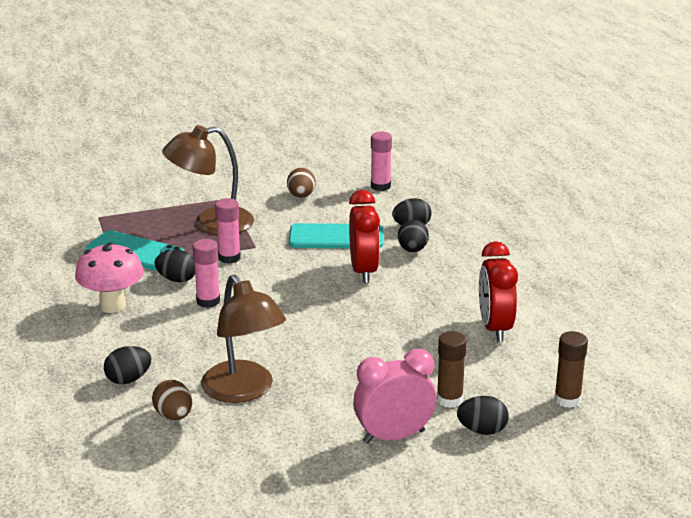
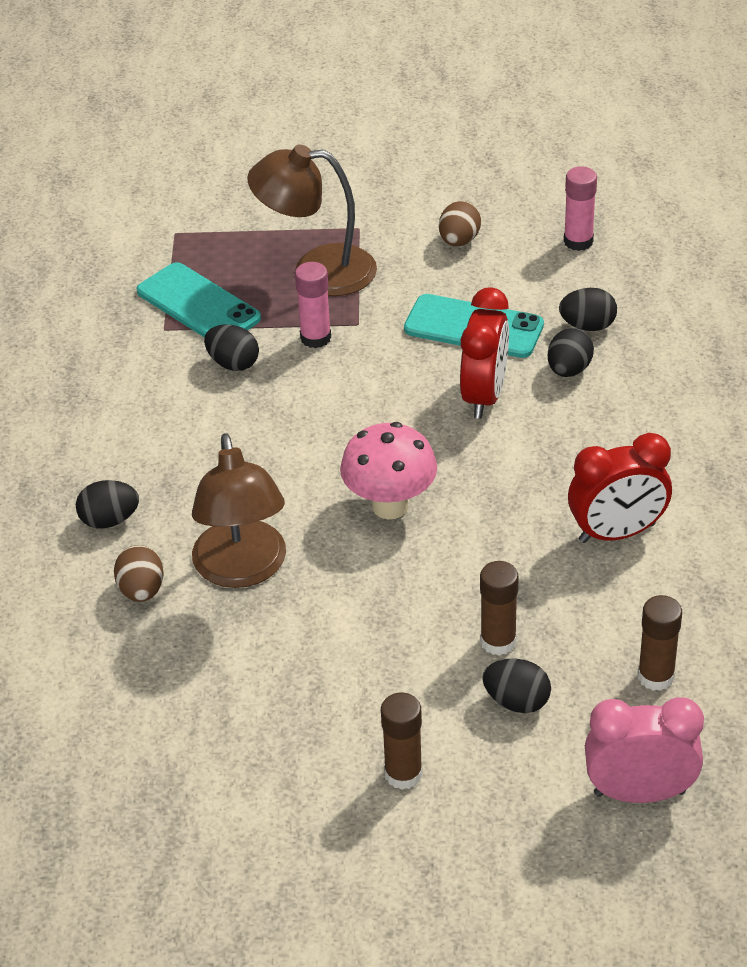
camera: 20 degrees right, 15 degrees up
(112, 306) = (135, 393): pink mushroom -> pink mushroom (390, 506)
(208, 301) = (258, 409): pink glue stick -> none
(394, 436) = (398, 685): pink clock -> pink clock (639, 793)
(426, 487) = (403, 774): none -> brown glue stick
(495, 328) = (617, 533): red clock -> red clock turned 120 degrees counterclockwise

